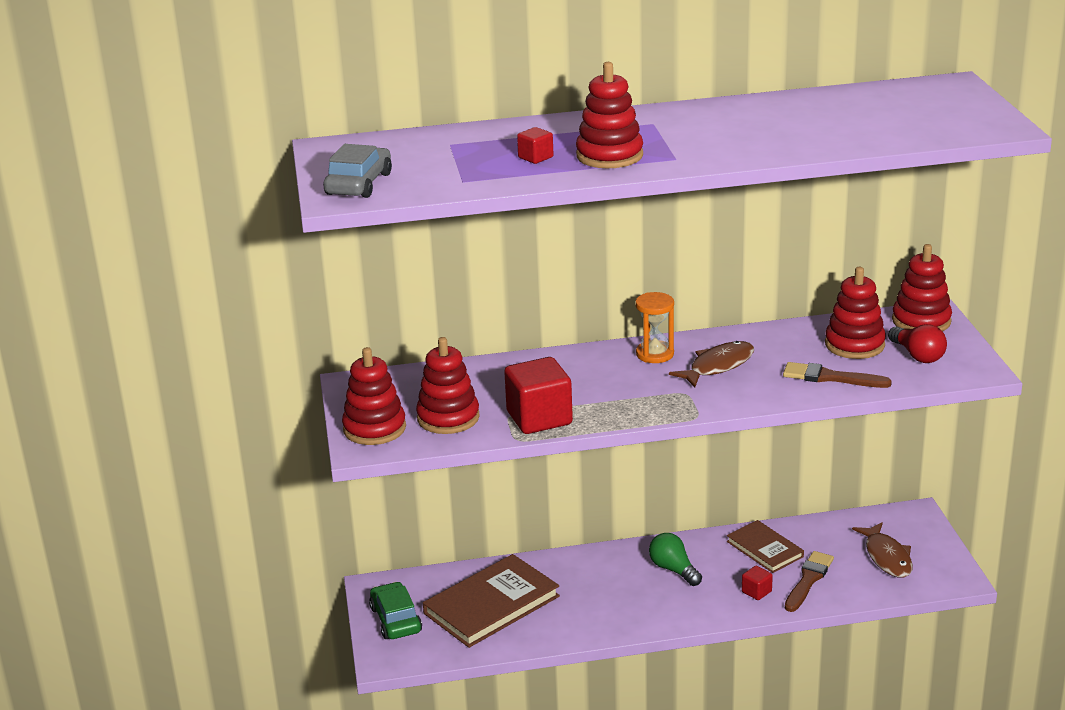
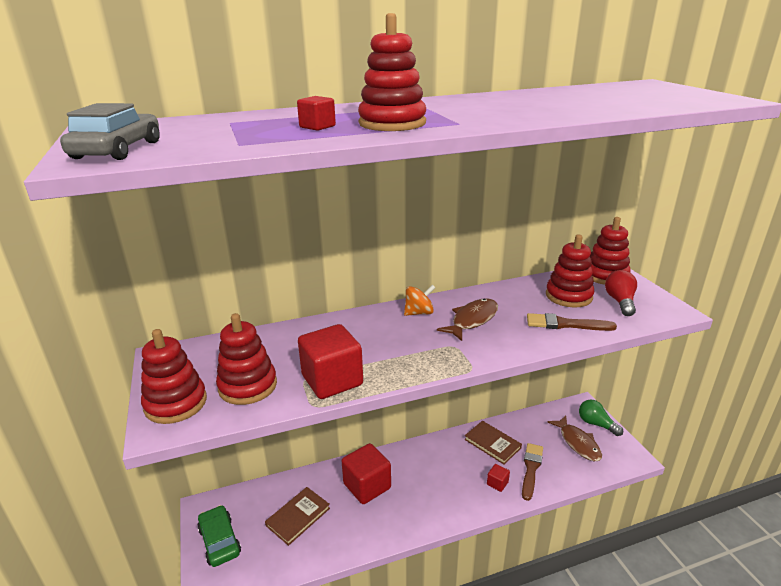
camera: 10 degrees left, 0 degrees up
(491, 605) = (298, 517): brown book -> brown book, size x0.60
(583, 581) = (367, 486): none -> red cube
(655, 354) = (419, 313): orange hourglass -> orange spinning top
(673, 570) = (432, 468): green light bulb -> green light bulb (596, 424)
(917, 355) = (620, 302): red light bulb -> red light bulb turned 135 degrees counterclockwise

